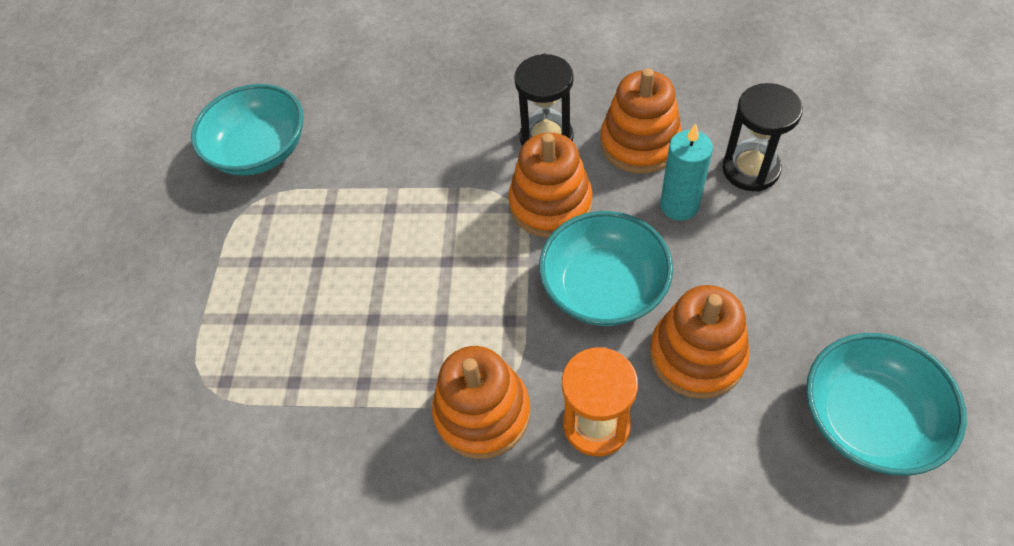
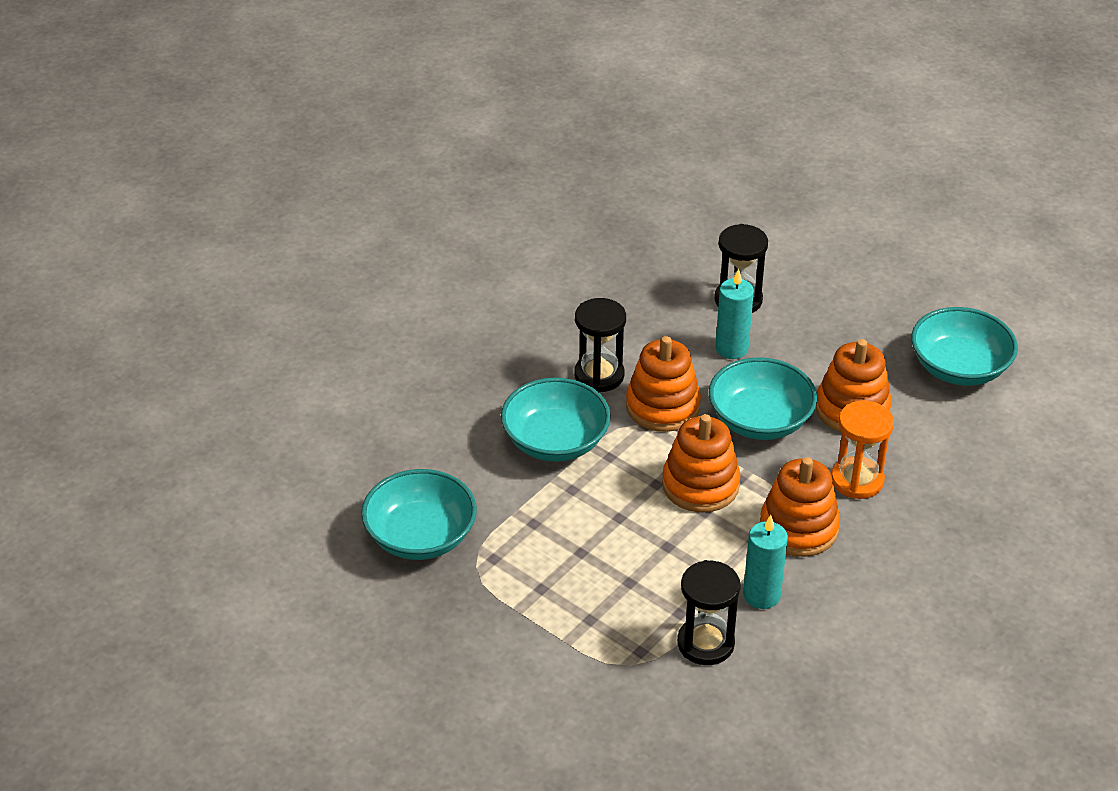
camera: 60 degrees left, 15 degrees down
(268, 428) = (705, 643): none -> black hourglass
(364, 437) = (761, 595): none -> turquoise candle
(438, 161) = (555, 441): none -> turquoise bowl
(640, 143) = (657, 334): orange stacking toy -> orange stacking toy (700, 485)

